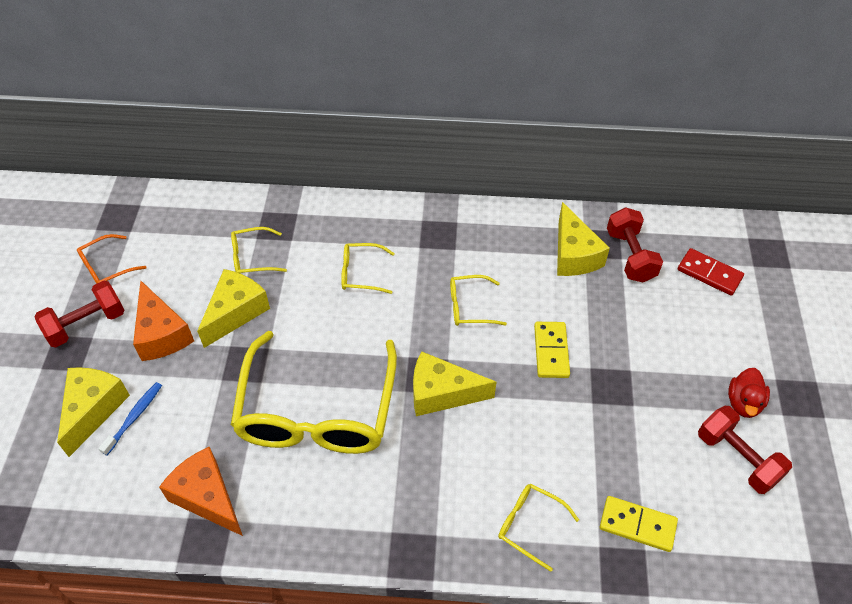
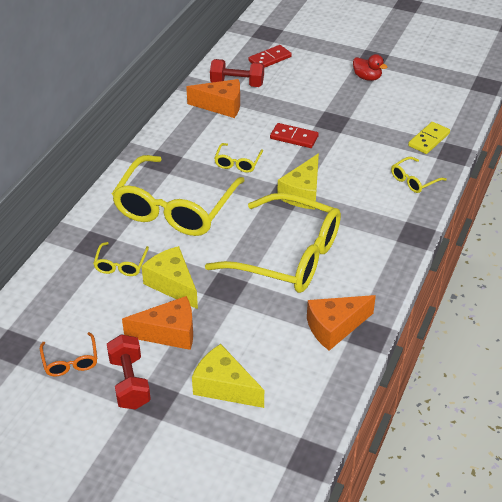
camera: 70 degrees left, 10 degrees down
(134, 417) = (244, 361): blue toothbrush -> none
(361, 273) = (175, 208): yellow glasses -> yellow glasses, size x2.39
(551, 351) = (294, 137): yellow domino -> red domino
(574, 254) = (221, 106): yellow cheese -> orange cheese
(737, 458) = (401, 92): red dumbbell -> none

